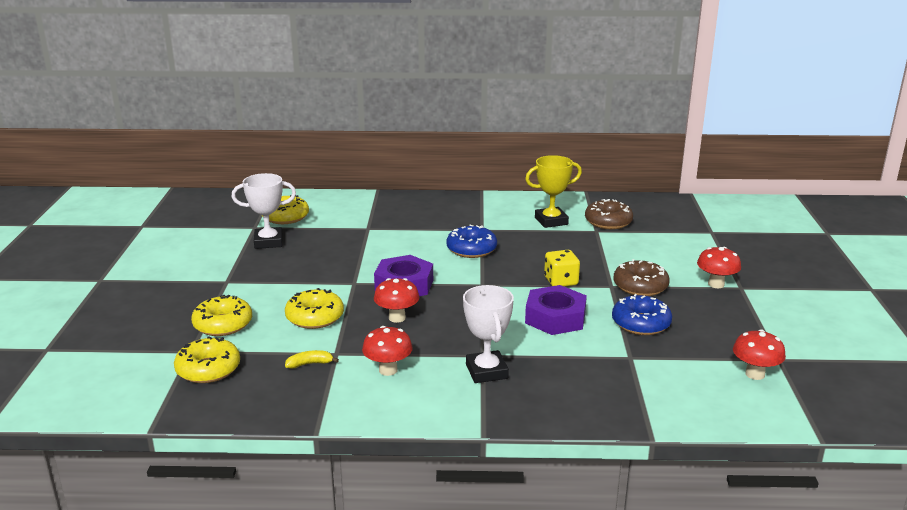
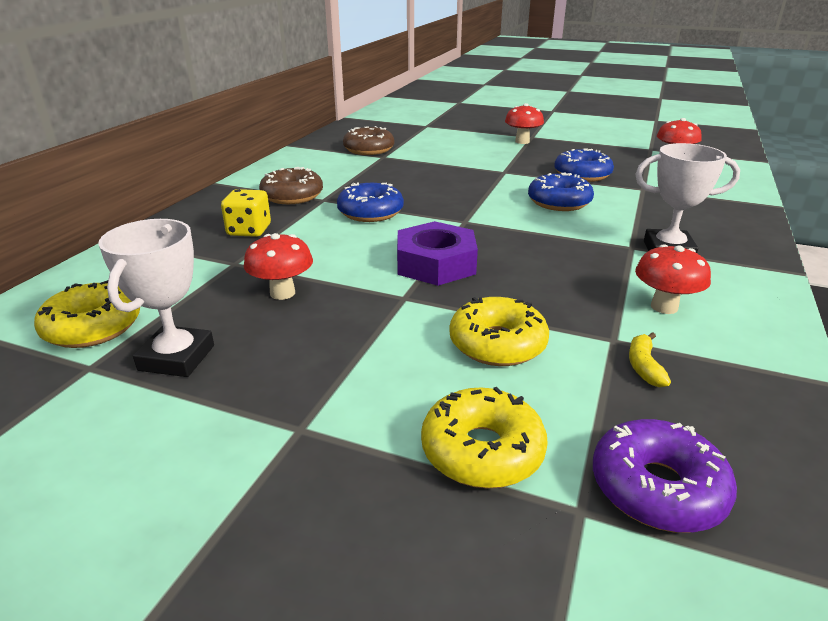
camera: 70 degrees left, 5 degrees up
(208, 369) = (657, 488): yellow donut -> purple donut
(397, 318) = (526, 281): red mushroom -> red mushroom (282, 293)
(551, 221) = (340, 168): yellow trophy -> none
(555, 318) = (559, 202): purple nut -> blue donut
(561, 281) = (482, 187): yellow dice -> yellow dice (249, 230)
(640, 286) = (511, 163): brown donut -> brown donut (292, 196)

